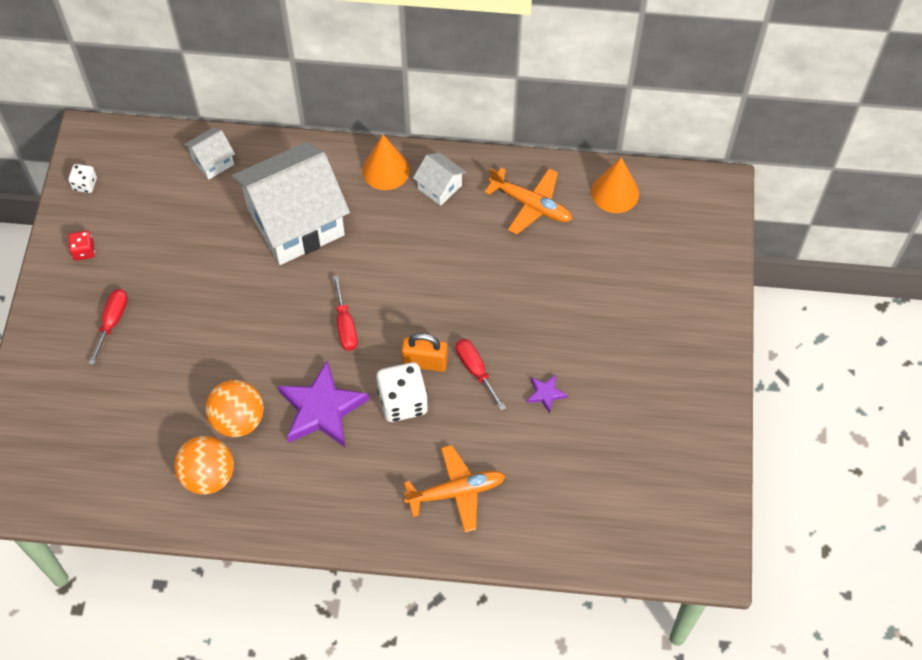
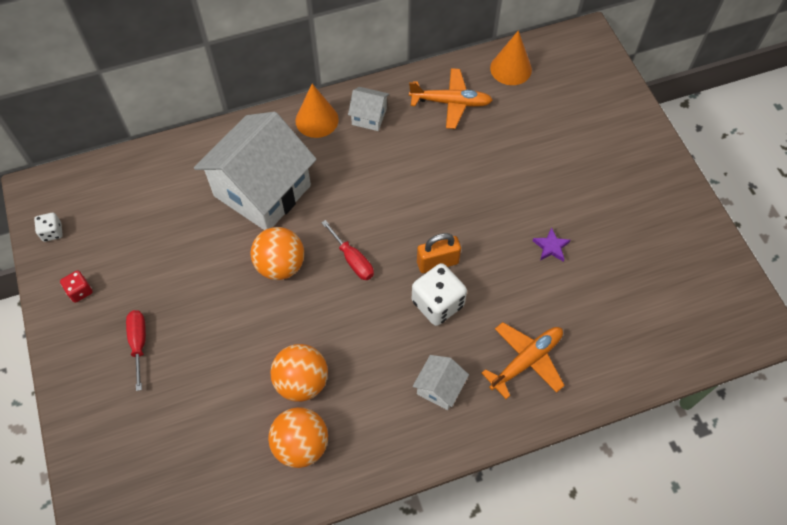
camera: 25 degrees left, 0 degrees up
(212, 161) = (162, 169): white house -> white house (439, 388)
(275, 302) = (280, 265): none -> orange ball
(322, 409) = (372, 340): purple star -> none
(475, 370) = (483, 251): red screwdriver -> none

